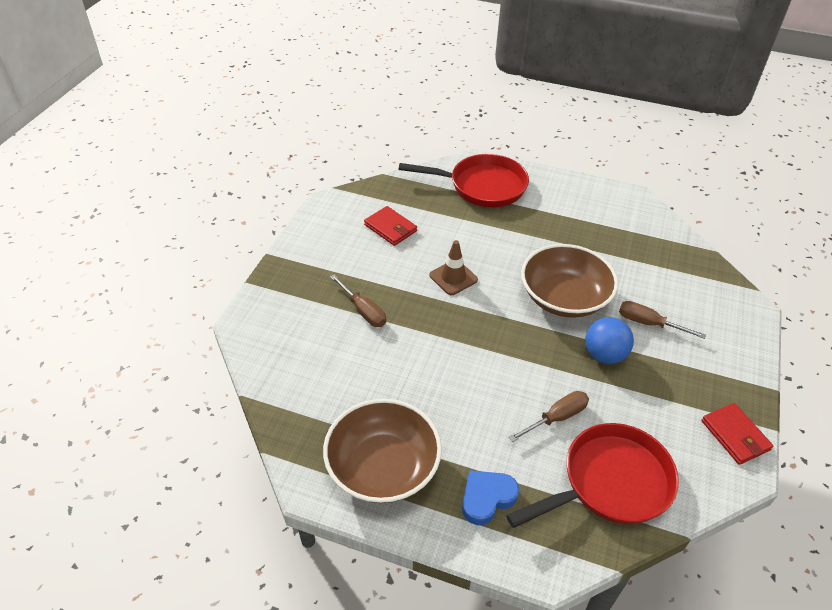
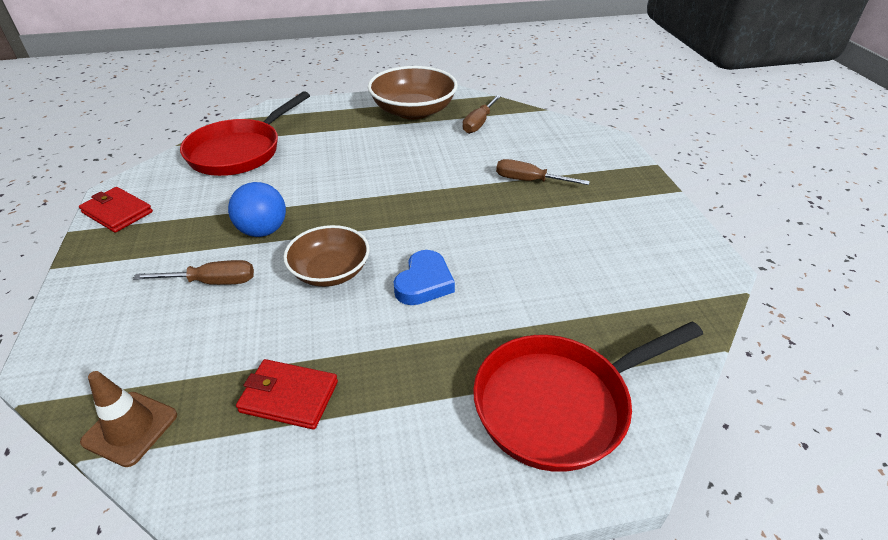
camera: 150 degrees right, 5 degrees down
(390, 228) = (604, 268): red wallet -> red wallet (289, 396)
(453, 277) = (474, 242): brown traffic cone -> brown traffic cone (130, 428)
(487, 498) = (331, 120): blue heart -> blue heart (424, 283)
(556, 418) = (297, 171): brown screwdriver -> brown screwdriver (479, 123)
(564, 297) = (330, 271): brown bowl -> brown bowl, size x0.65

